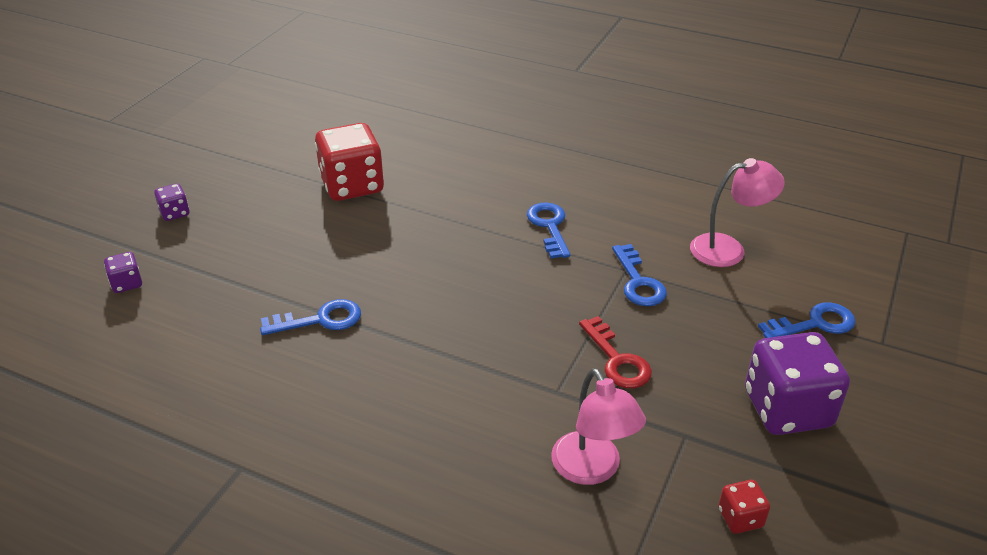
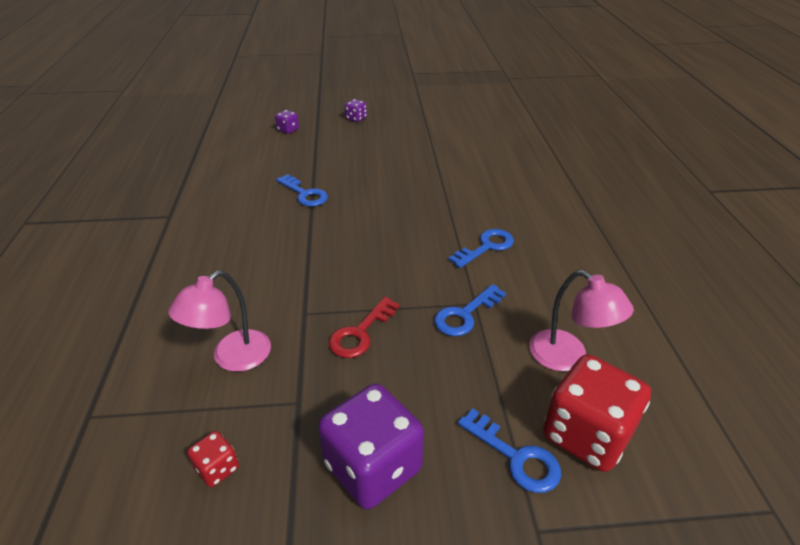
camera: 60 degrees right, 0 degrees up
(352, 186) = (440, 157): red dice -> red dice (586, 434)

